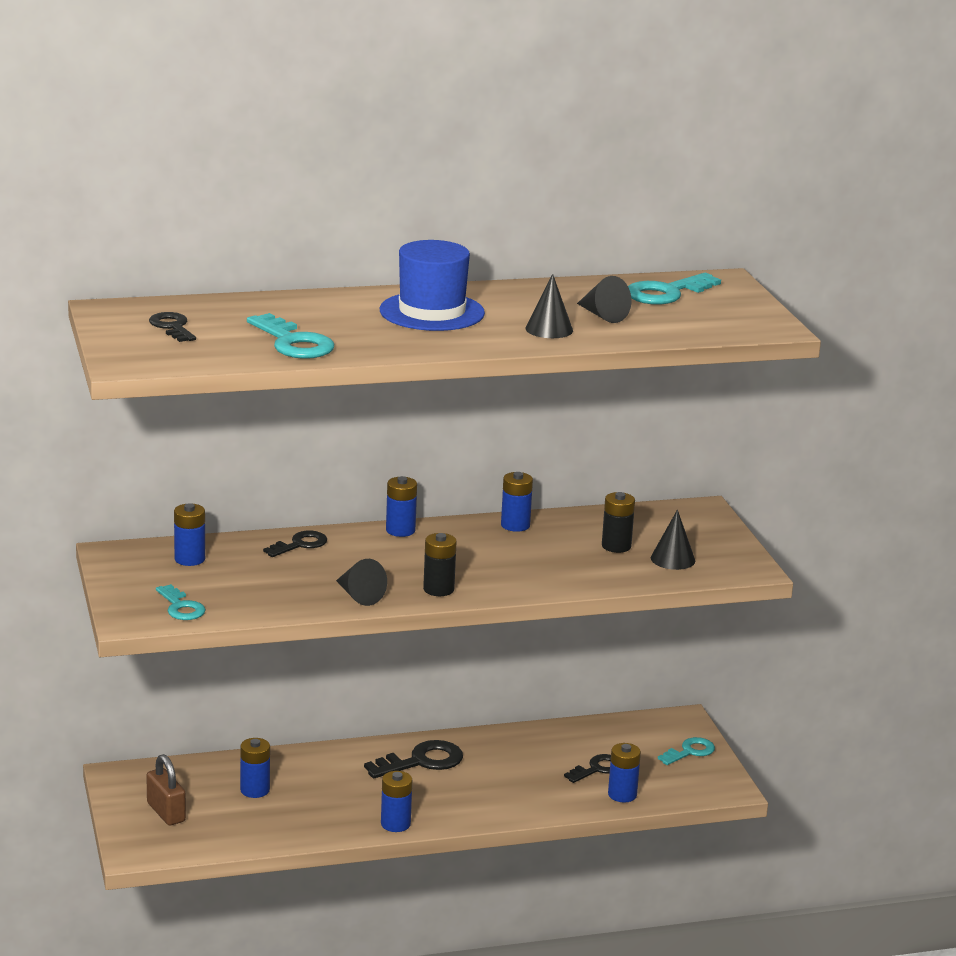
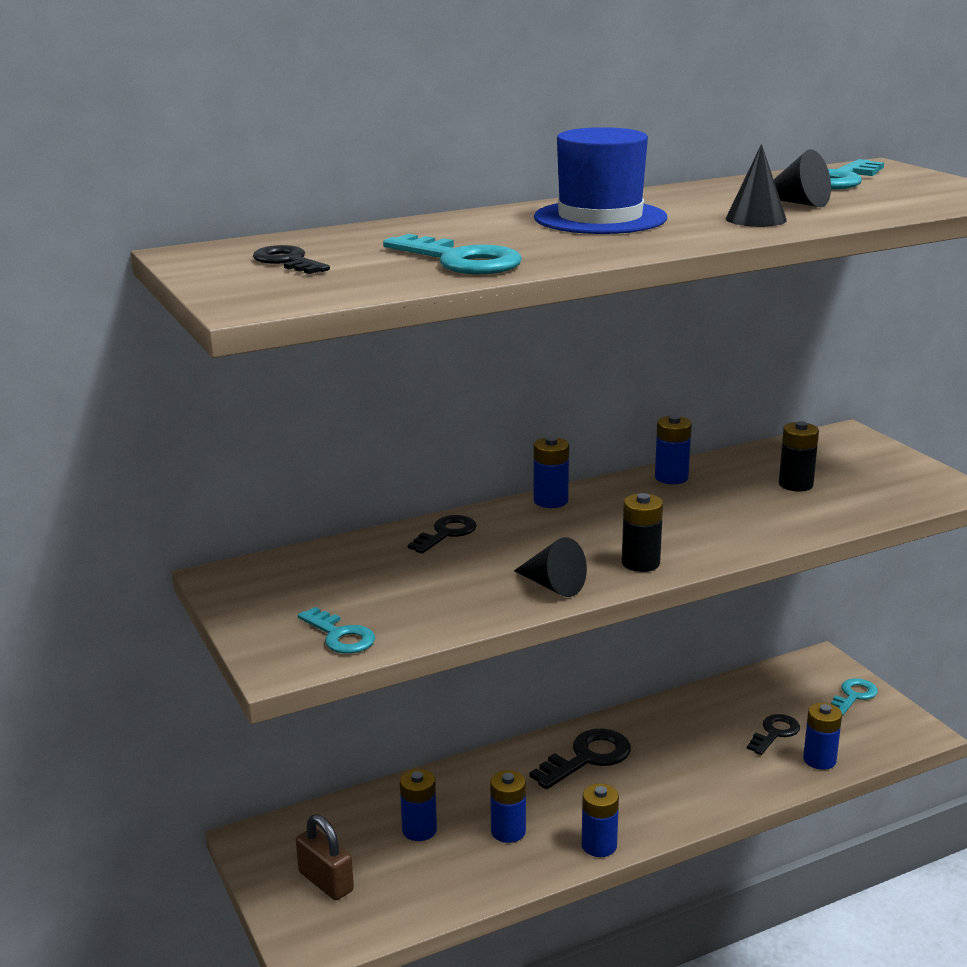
camera: 10 degrees left, 0 degrees up
(189, 559) = (323, 571): blue battery -> blue battery (508, 831)
(673, 559) = (866, 490): black cone -> none

